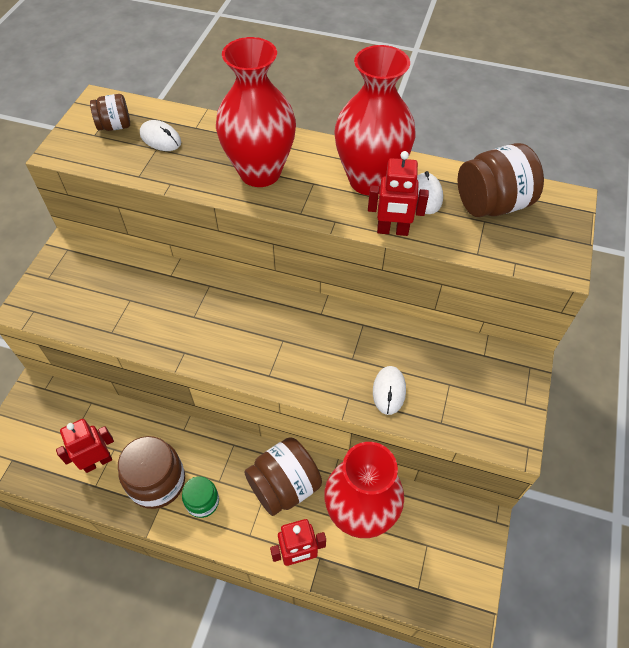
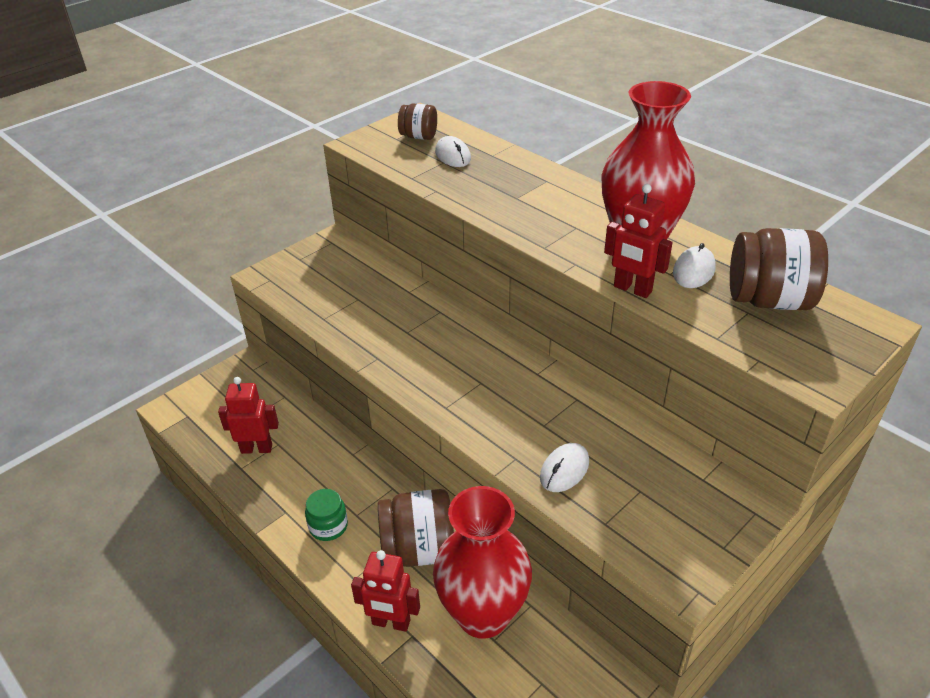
camera: 30 degrees right, 15 degrees down
(157, 482) = (298, 489): brown jar -> none
(260, 172) = (528, 205): red vase -> none

